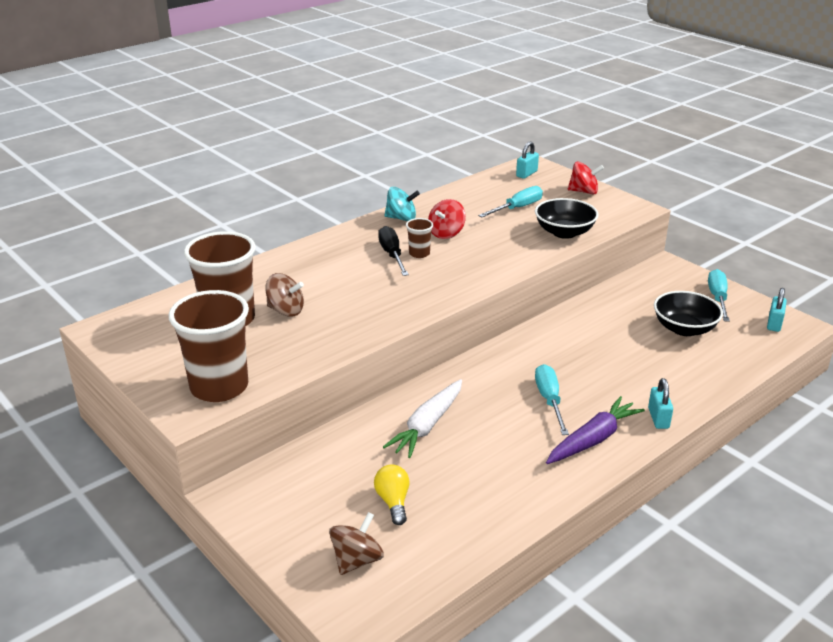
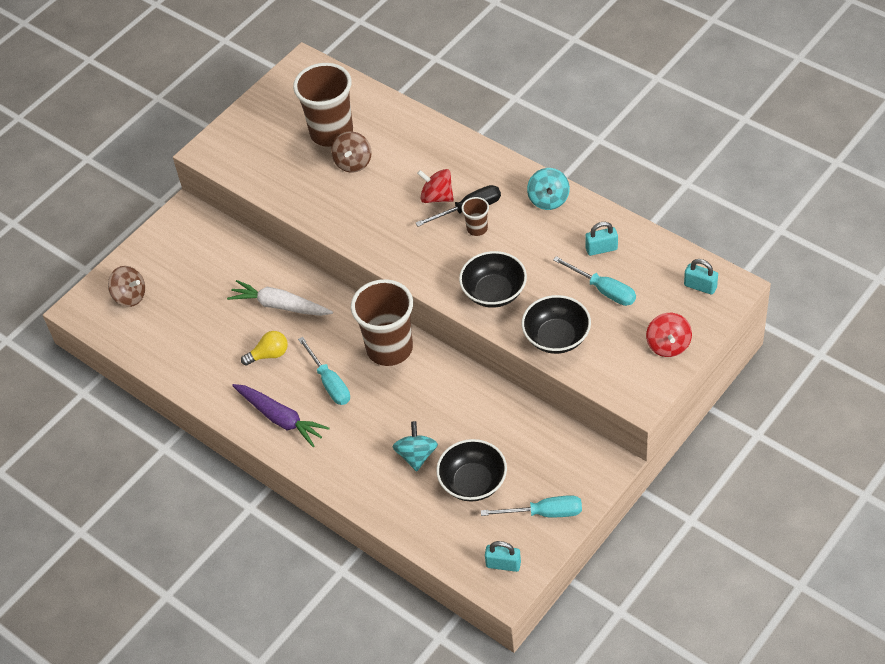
camera: 85 degrees right, 20 degrees up
(219, 387) = (240, 157): brown cup -> brown cup (389, 348)
(393, 502) = (189, 303): yellow light bulb -> yellow light bulb (269, 355)
(446, 233) = (525, 241): red spinning top -> red spinning top (437, 197)
(502, 254) = (494, 292): none -> black bowl
(549, 400) = (329, 383): turquoise screwdriver -> turquoise screwdriver turned 75 degrees clockwise
(651, 356) = (416, 455): none -> turquoise spinning top
(658, 418) = (318, 464): turquoise padlock -> turquoise padlock (601, 249)

